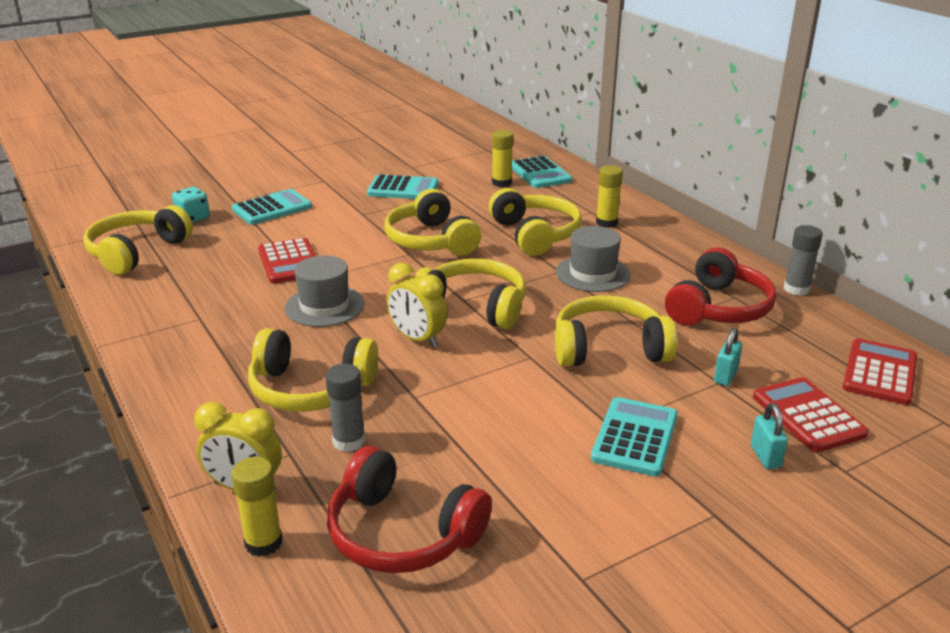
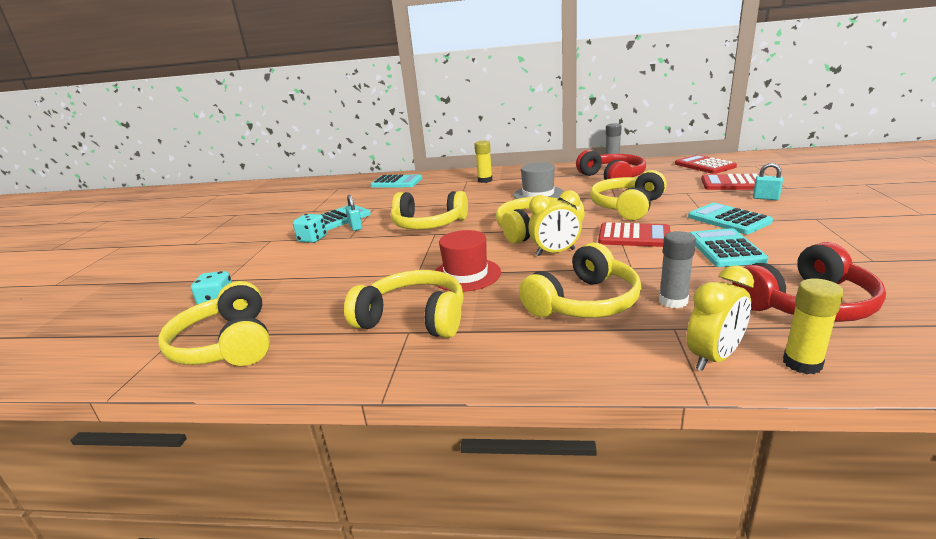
camera: 50 degrees left, 5 degrees down
(272, 208) = (273, 266): turquoise calculator -> turquoise calculator (725, 249)
(289, 262) = (375, 275): red calculator -> red calculator (634, 236)
(324, 306) = (466, 274): grey hat -> red hat
(342, 198) = (312, 239): none -> turquoise dice
(501, 183) = (389, 193): yellow glue stick -> none
(535, 234) = (469, 197): yellow headphones -> yellow headphones (413, 318)
(725, 376) = (682, 190): turquoise padlock -> turquoise padlock (355, 227)

